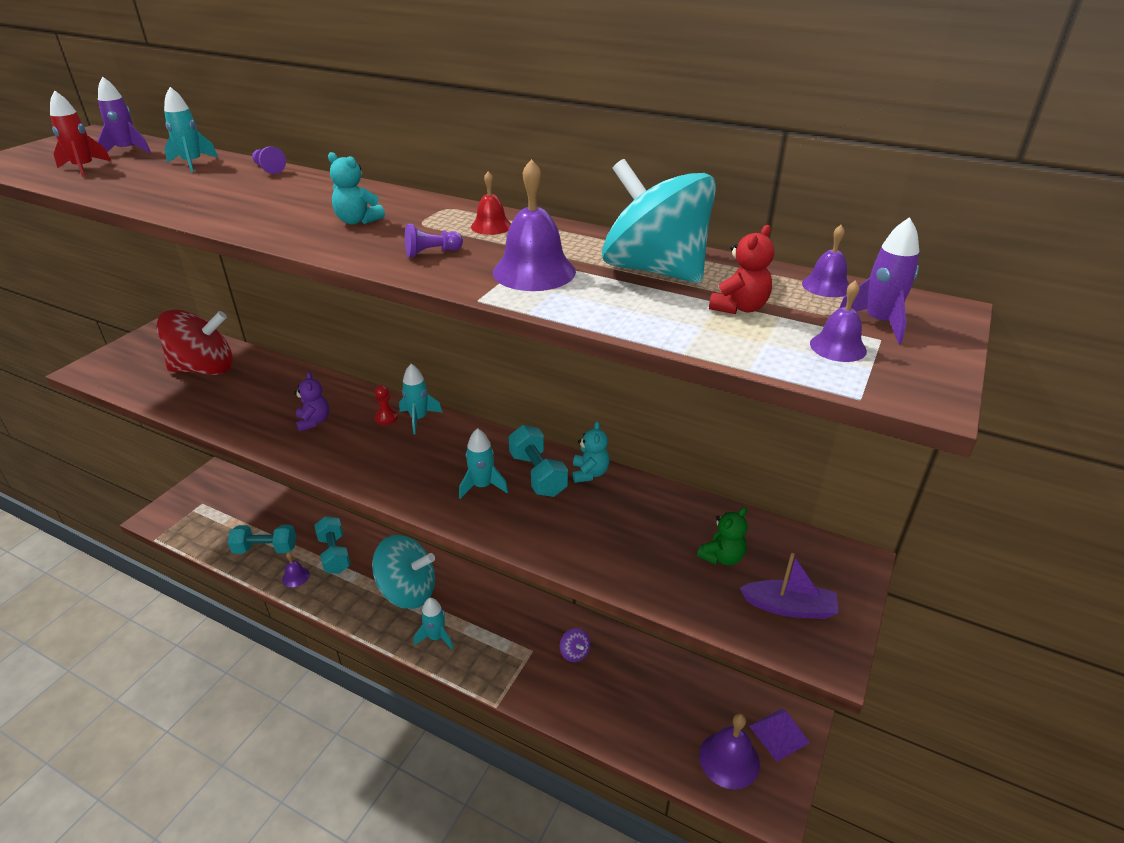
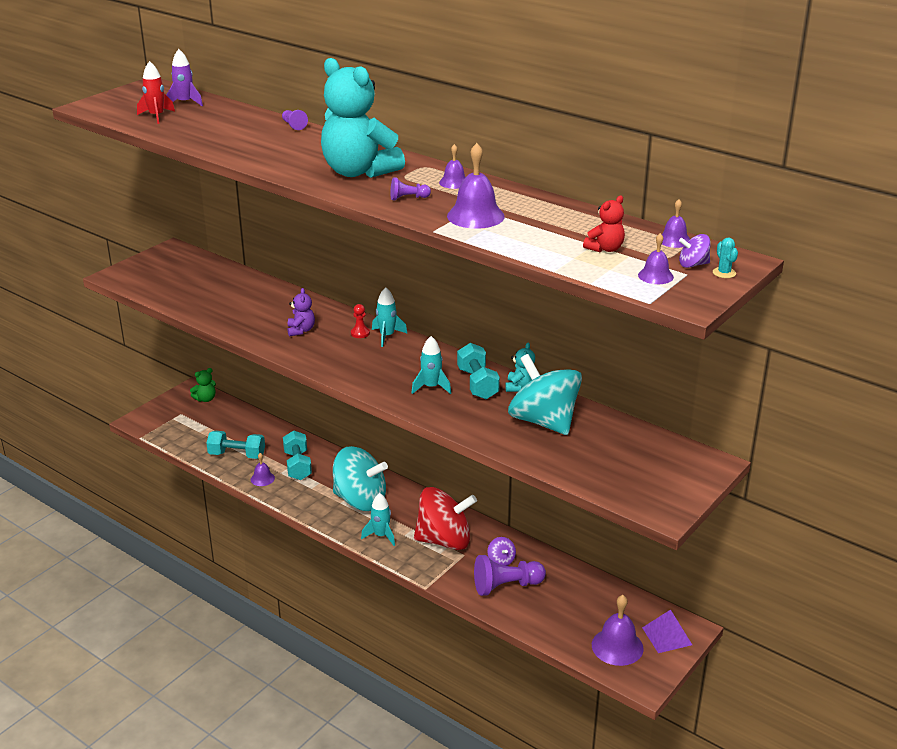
camera: 10 degrees right, 5 degrees down
(192, 163) = (236, 117): turquoise rocket -> none
(204, 369) = (211, 283): red spinning top -> red spinning top (444, 540)
(357, 221) = (358, 172): turquoise teddy bear -> turquoise teddy bear, size x2.30
(491, 226) = (454, 182): red bell -> purple bell
(587, 689) = (506, 586): none -> purple pawn
(654, 270) = (559, 221): turquoise spinning top -> turquoise spinning top (543, 421)
(722, 557) = (608, 450): green teddy bear -> green teddy bear (205, 399)
(789, 607) = (648, 483): purple boat -> none
(878, 322) = (693, 264): purple rocket -> purple spinning top
(931, 332) = (724, 273): none -> turquoise cactus

